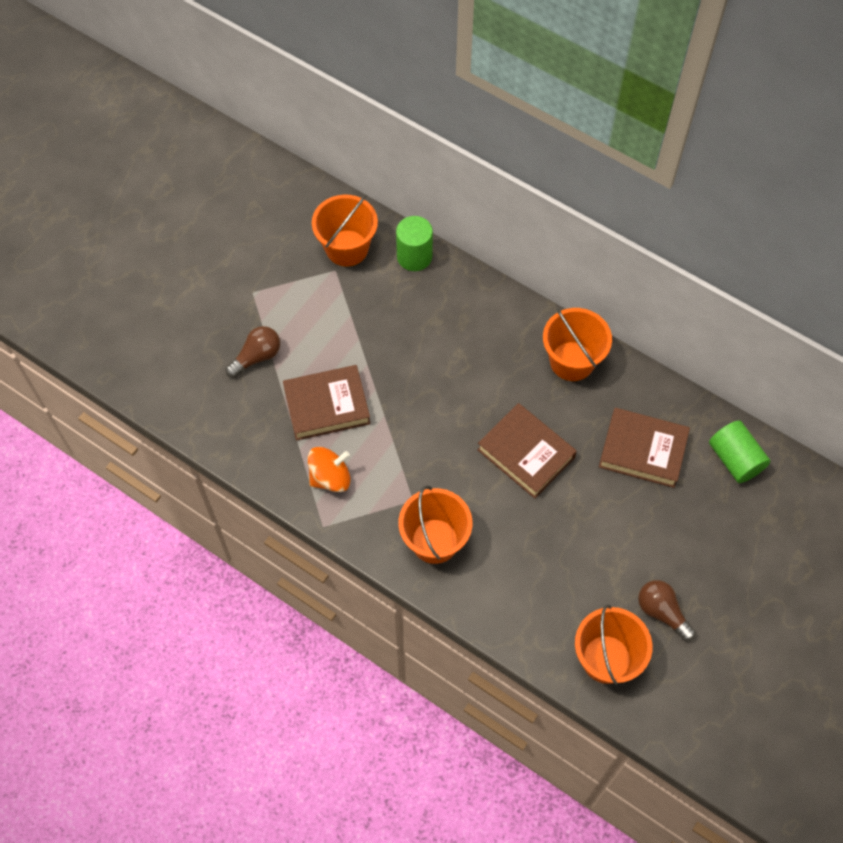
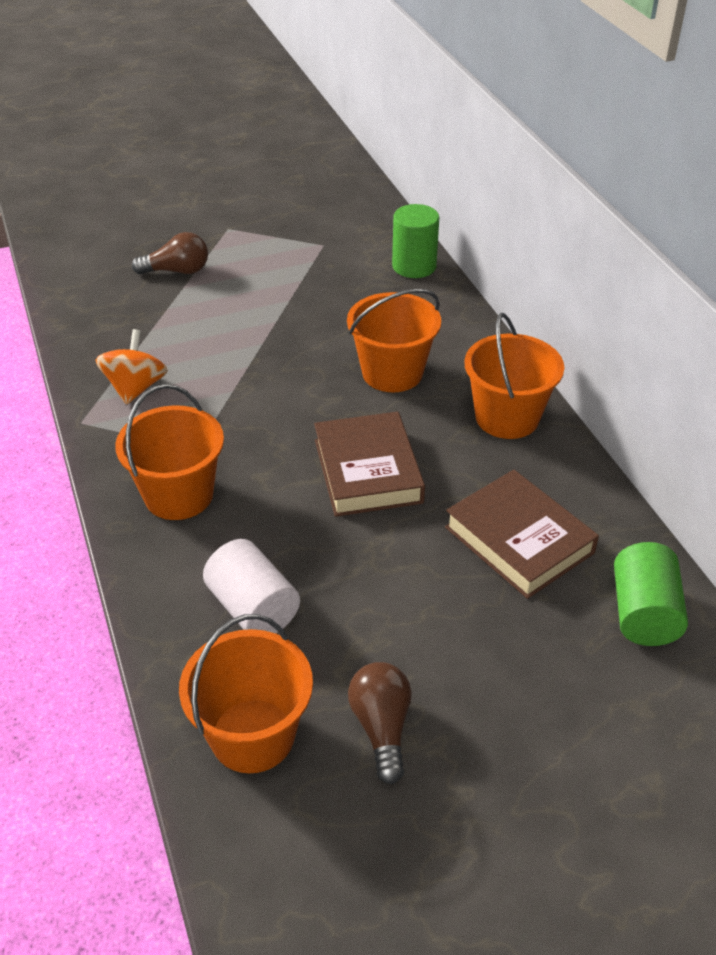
camera: 35 degrees right, 20 degrees down
(327, 406) = (199, 333): brown book -> none
(330, 477) = (135, 388): orange spinning top -> orange spinning top turned 90 degrees counterclockwise
(347, 248) = (352, 235): orange bucket -> orange bucket (392, 373)
(542, 587) = (253, 608): none -> white cylinder

